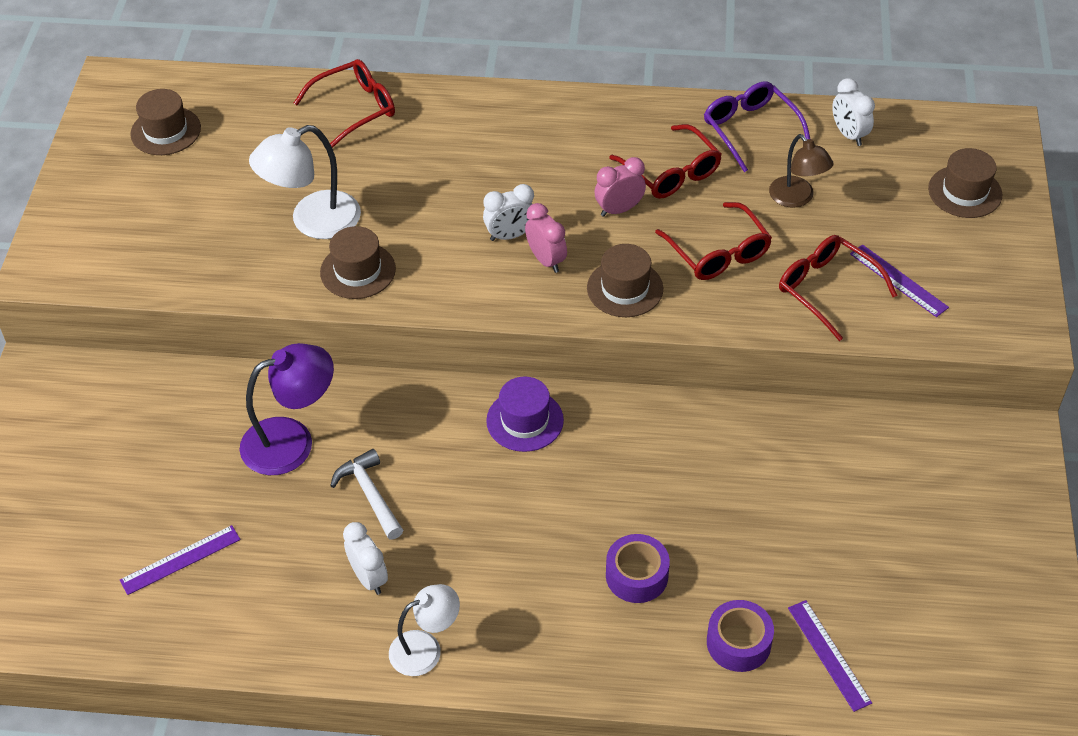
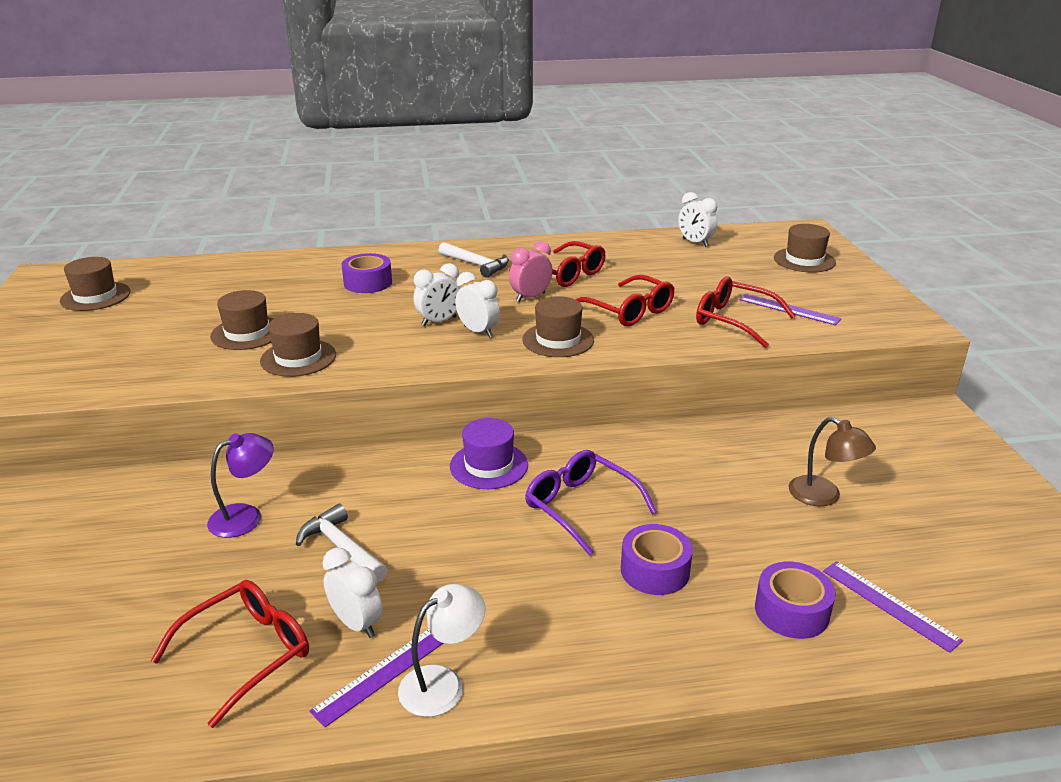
camera: 15 degrees left, 20 degrees down
(180, 560) = (118, 646): purple ruler -> purple ruler (382, 673)
(292, 441) = (246, 516): purple lamp -> purple lamp, size x0.66
(313, 221) = (247, 333): white lamp -> brown hat
(355, 109) = (276, 268): red glasses -> red glasses (247, 653)
(449, 153) = (368, 283): none -> purple tape
(546, 260) = (478, 332): pink clock -> white clock
(577, 138) = (477, 265): none -> white hammer
(750, 129) = (617, 247): purple glasses -> purple glasses (580, 507)
(797, 198) = (676, 276): brown lamp -> brown lamp (824, 496)

